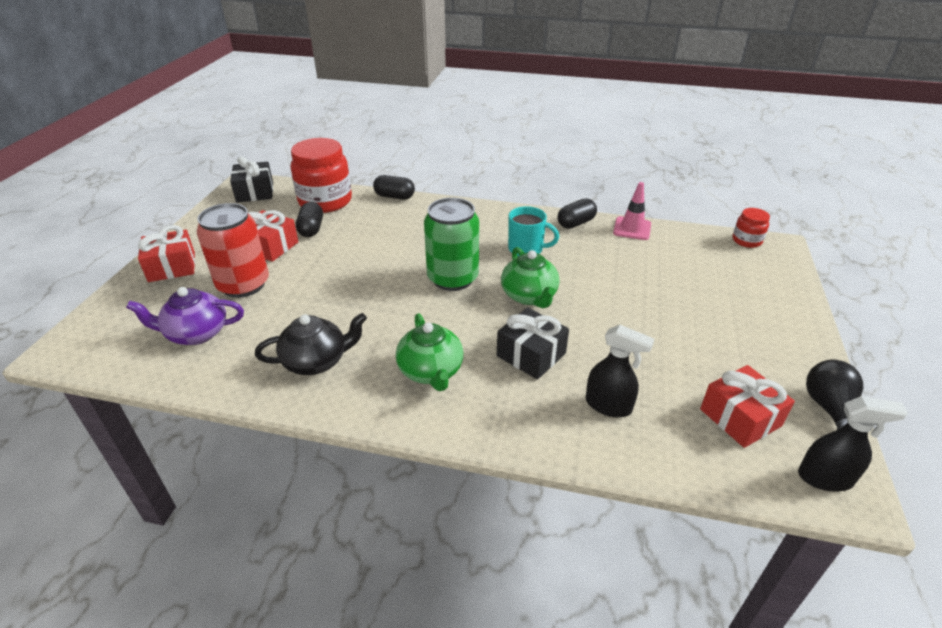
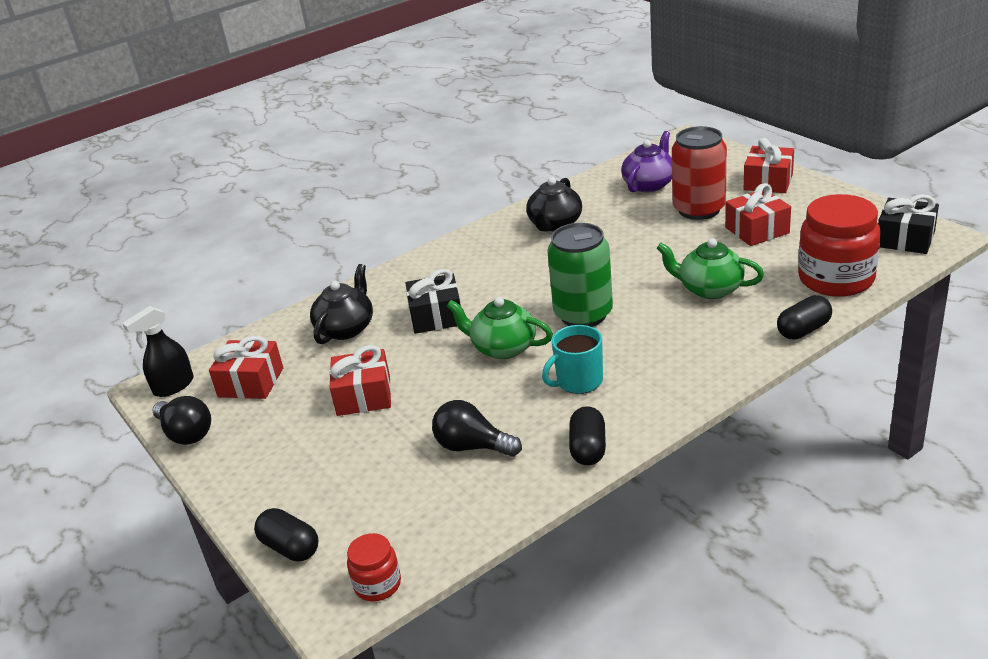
camera: 135 degrees right, 5 degrees down
(311, 229) = (772, 258): black capsule -> black capsule (290, 547)
(431, 371) = (481, 266): green teapot -> green teapot (709, 289)
(608, 405) = (346, 328): black spray bottle -> black teapot
(629, 260) = (472, 447): none -> black light bulb
(632, 228) = (523, 491): pink traffic cone -> none
(658, 334) = (364, 396): none -> red gift

